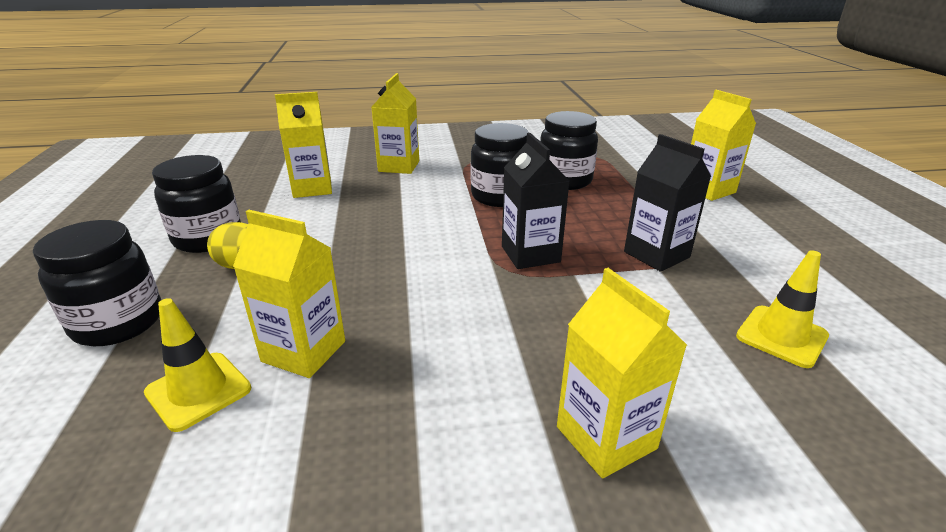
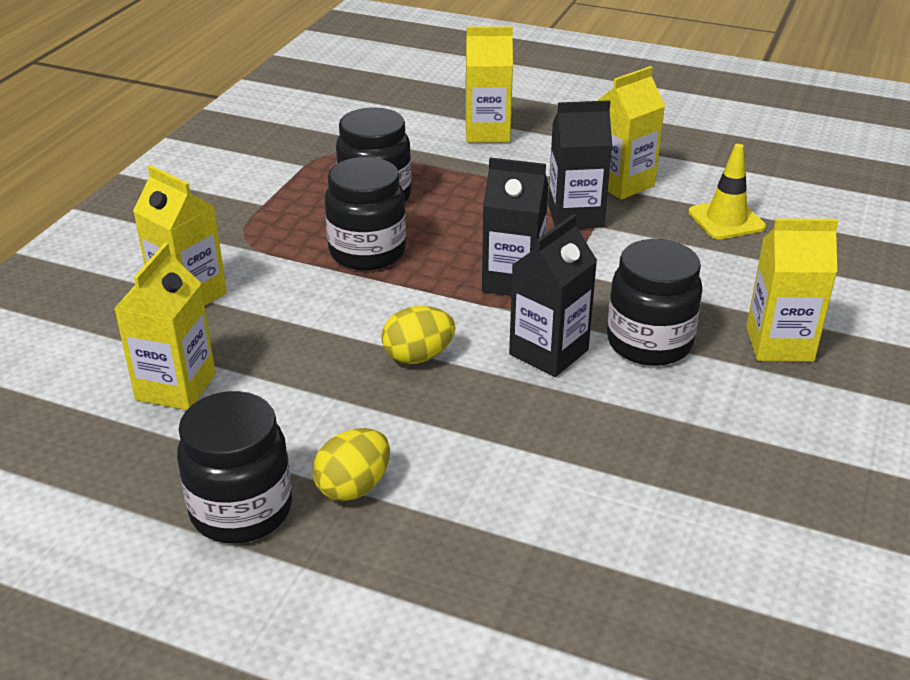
camera: 60 degrees left, 5 degrees up
(118, 323) = (406, 610): black jar -> black jar (649, 343)
(198, 390) = (586, 552): yellow traffic cone -> none
(304, 351) = (571, 470): yellow carton -> yellow carton (622, 183)
(400, 246) = (418, 356): none -> yellow egg
(453, 296) = (548, 352): none -> black carton

